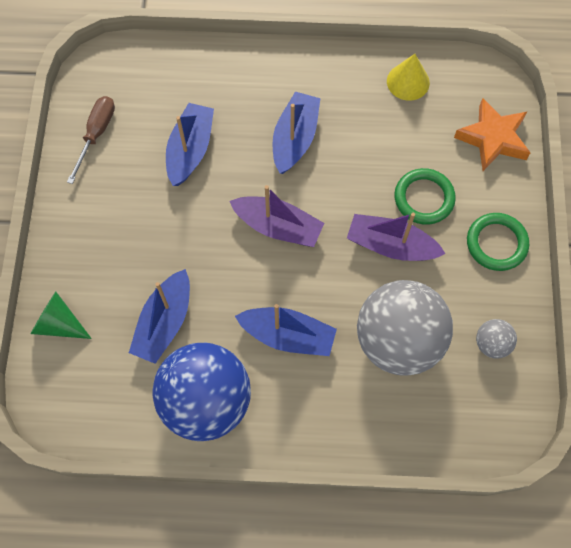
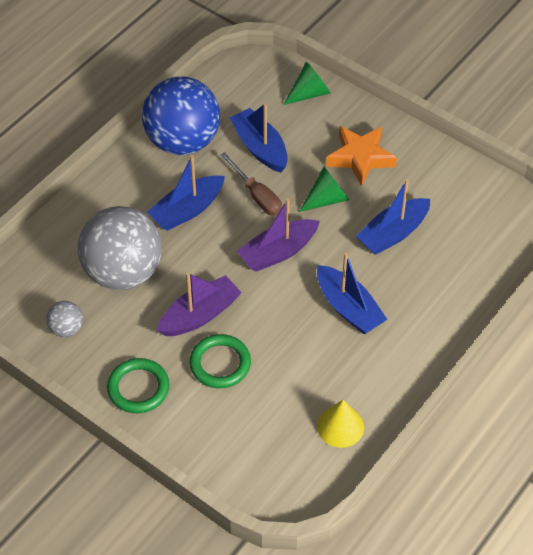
camera: 125 degrees right, 15 degrees down
(96, 134) = (455, 183): brown screwdriver -> brown screwdriver (257, 196)
(188, 225) = (327, 199): none -> green cone
(190, 150) = (393, 233): blue boat -> blue boat turned 90 degrees clockwise
(493, 139) = (231, 453): orange star -> orange star (360, 158)

